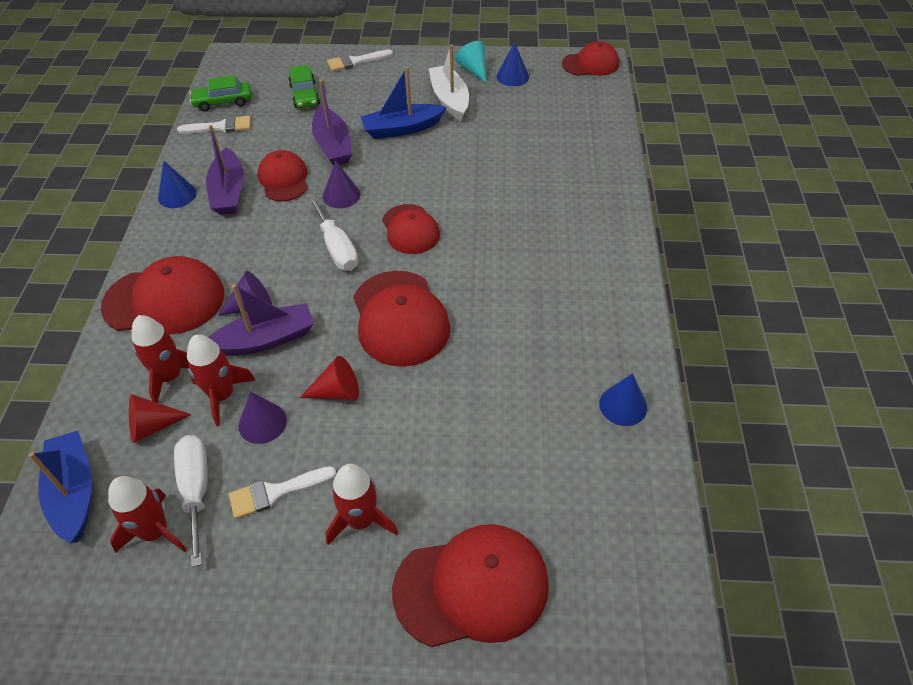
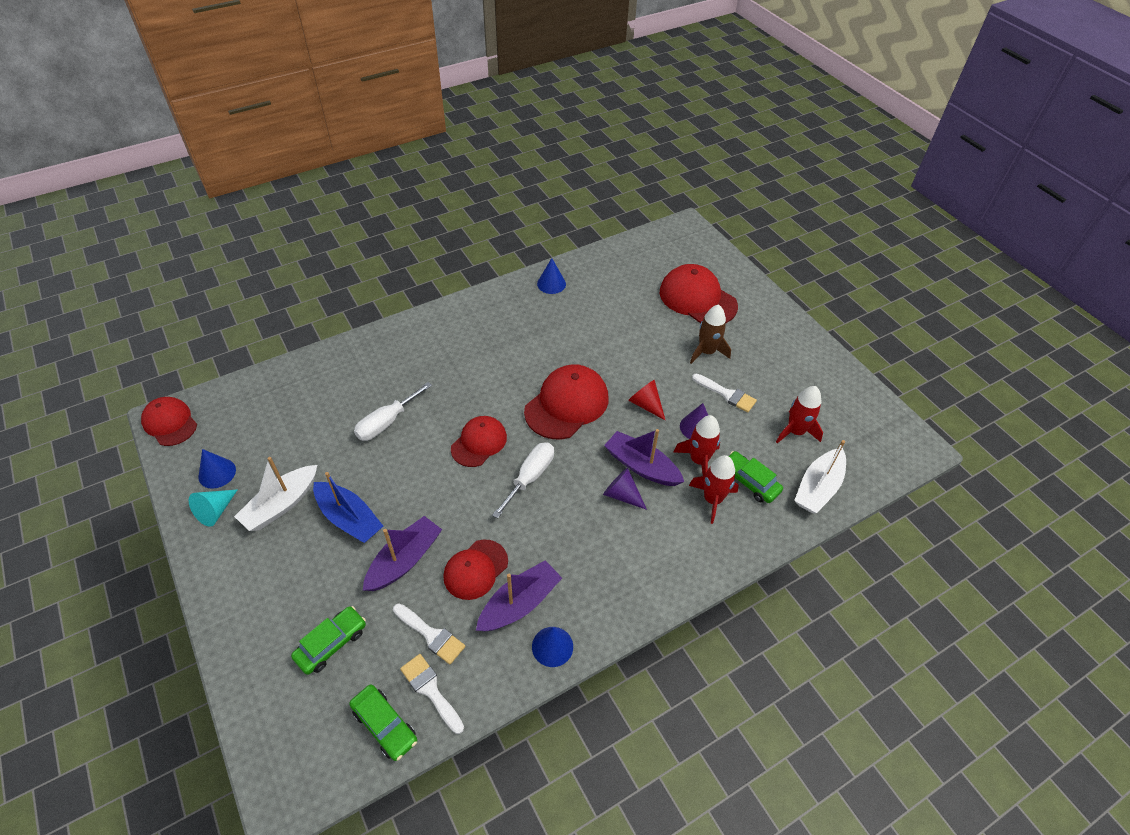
camera: 125 degrees left, 0 degrees up
(74, 492) = (818, 488): blue boat -> white boat
(152, 426) = (749, 481): red cone -> green car
(164, 300) = (662, 556): red cap -> none
(196, 490) = (760, 430): white screwdriver -> white screwdriver (387, 422)
(341, 195) = (469, 511): purple cone -> none
(355, 61) = (240, 633): white brush -> white brush (431, 635)
(361, 520) = (706, 352): red rocket -> brown rocket

